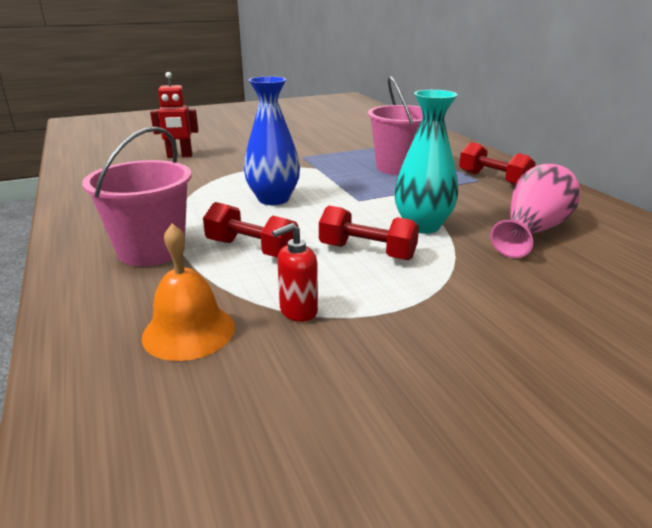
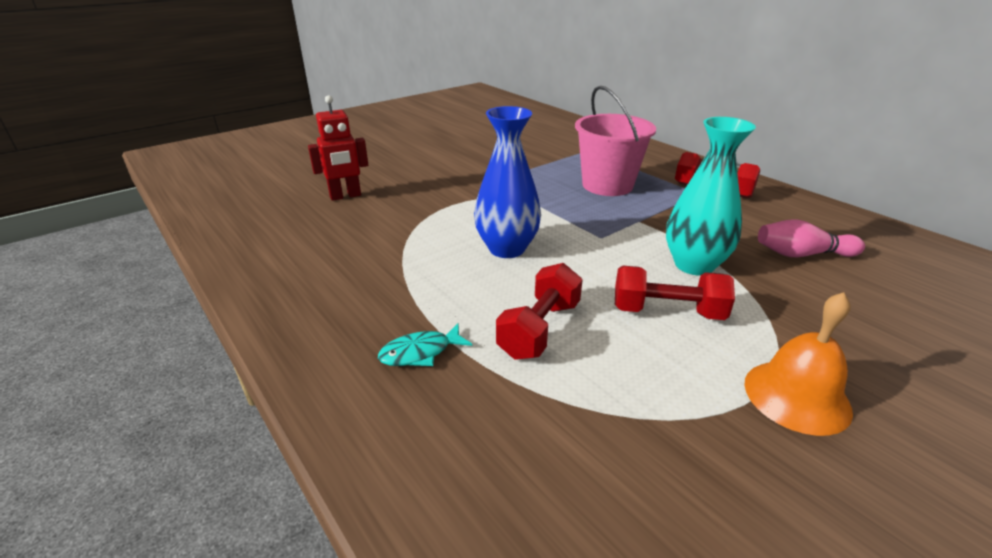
camera: 15 degrees left, 5 degrees up
(151, 250) = (420, 352): pink bucket -> turquoise fish
(189, 331) = (563, 476): orange bell -> orange bell (796, 396)
(252, 249) = (539, 329): red dumbbell -> red dumbbell turned 75 degrees counterclockwise
(298, 311) = (662, 415): red soap dispenser -> none
(533, 230) = (802, 254): pink vase -> pink bowling pin

